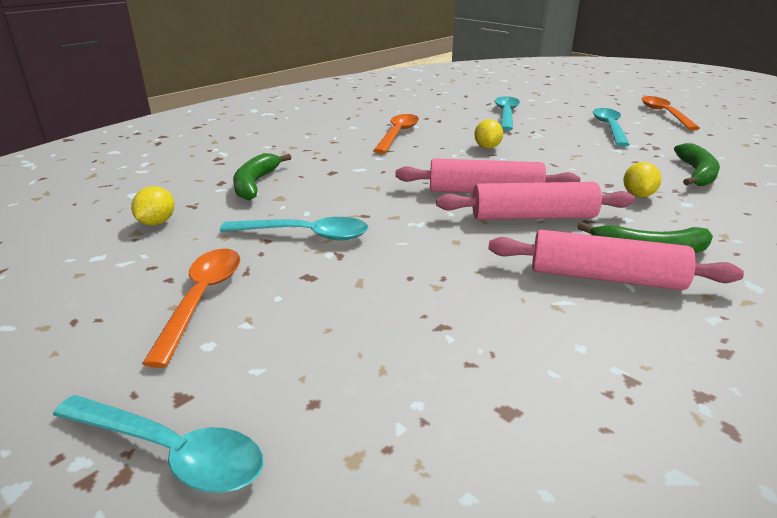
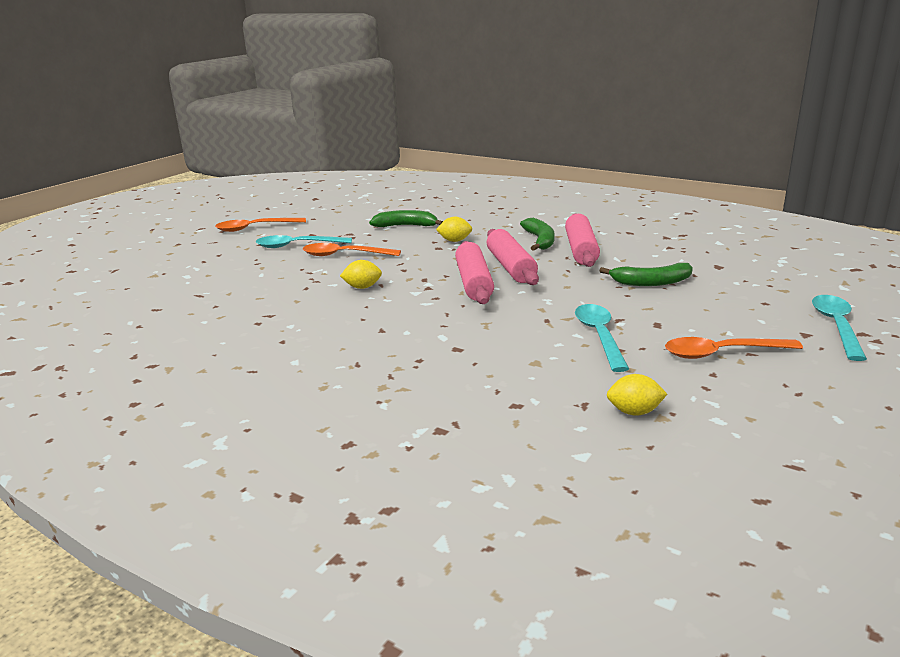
camera: 100 degrees left, 5 degrees down
(255, 183) = (509, 383): green banana -> green banana (651, 282)
(397, 134) = (326, 331): orange spoon -> orange spoon (344, 255)
(506, 114) = (248, 284): turquoise spoon -> none

